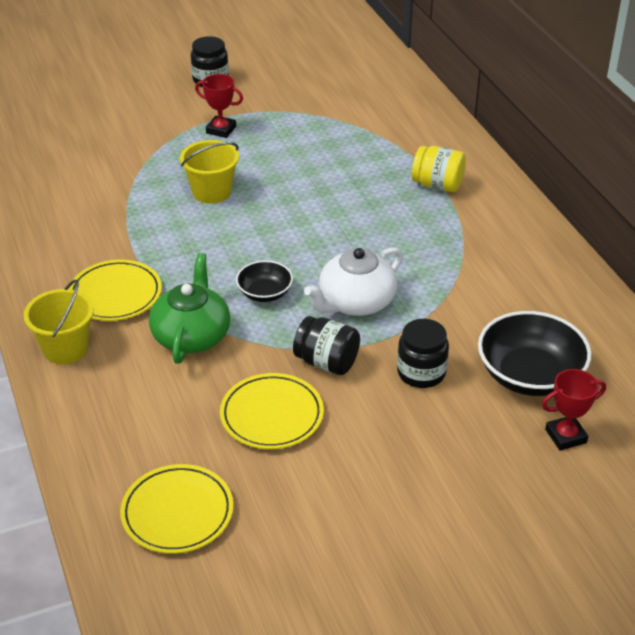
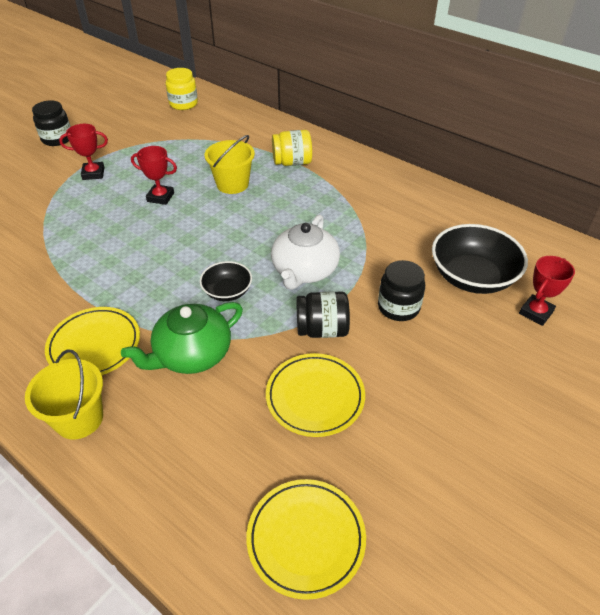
camera: 30 degrees left, 5 degrees up
(191, 335) = (192, 354): green teapot -> green teapot turned 105 degrees counterclockwise
(212, 192) = (121, 224): yellow bucket -> yellow bucket (232, 184)
(269, 177) = (160, 197): none -> red trophy
(370, 78) = (183, 104): none -> yellow jar

